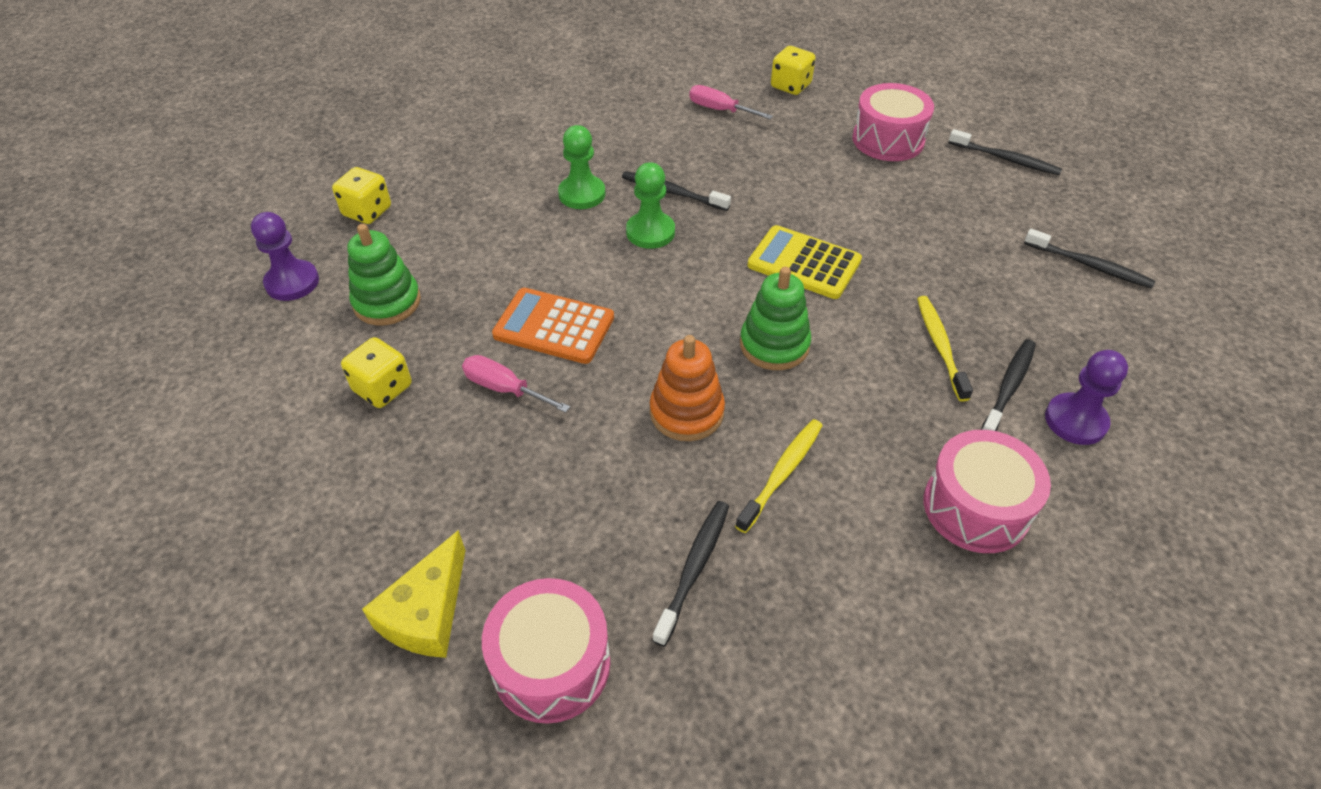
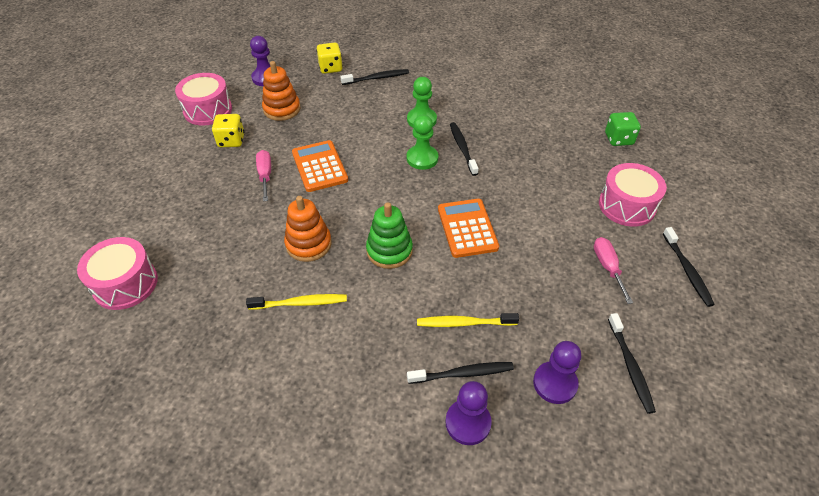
camera: 50 degrees right, 0 degrees up
(387, 302) = (282, 109): green stacking toy -> orange stacking toy
(427, 612) = (125, 229): yellow cheese -> none
(694, 568) = (212, 302): black toothbrush -> black toothbrush (377, 78)
(719, 110) = (555, 125): pink screwdriver -> pink screwdriver (607, 267)
(790, 86) = (618, 139): yellow dice -> green dice
(804, 263) = (467, 228): yellow calculator -> orange calculator
(940, 346) = (464, 323): yellow toothbrush -> yellow toothbrush turned 135 degrees counterclockwise
(976, 507) = (349, 402): pink drum -> pink drum (208, 110)
(1072, 327) = (555, 383): none -> purple pawn

